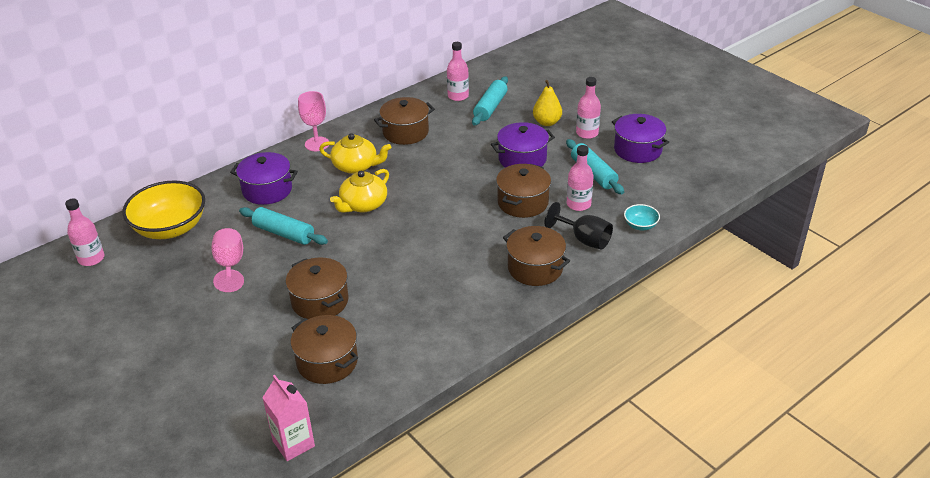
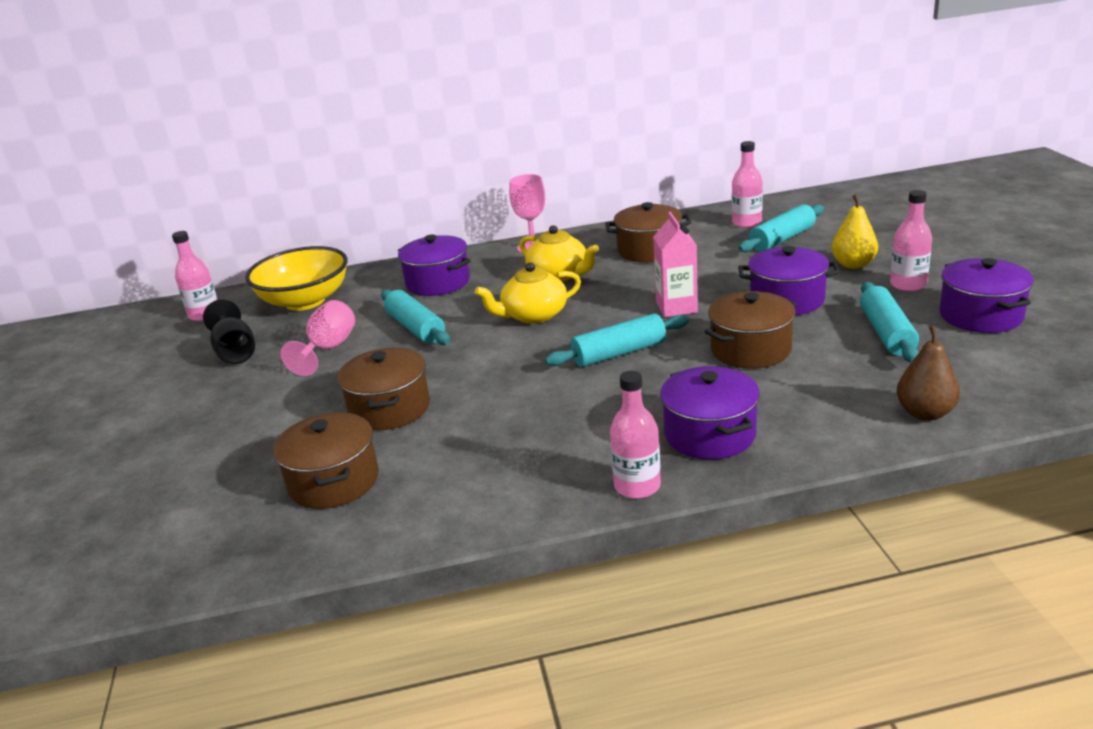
camera: 30 degrees right, 10 degrees down
(293, 443) = (201, 572): pink carton -> pink carton (676, 307)
(443, 223) = (619, 353): none -> turquoise rolling pin
(535, 268) = (709, 434): brown pot -> purple pot
(578, 204) = (836, 367): pink bottle -> pink bottle (637, 486)
(584, 239) = (815, 413): black goblet -> black goblet (235, 352)
(640, 225) = (925, 413): turquoise bowl -> brown pear

